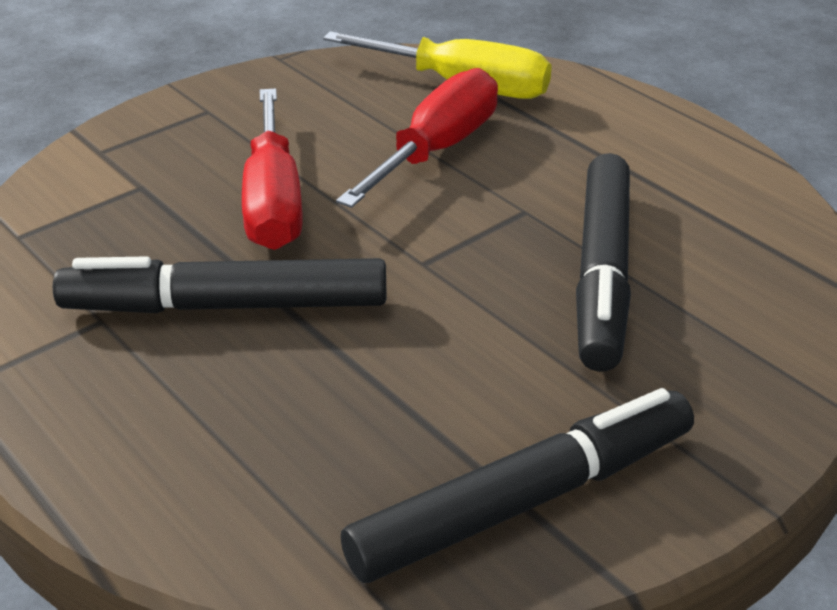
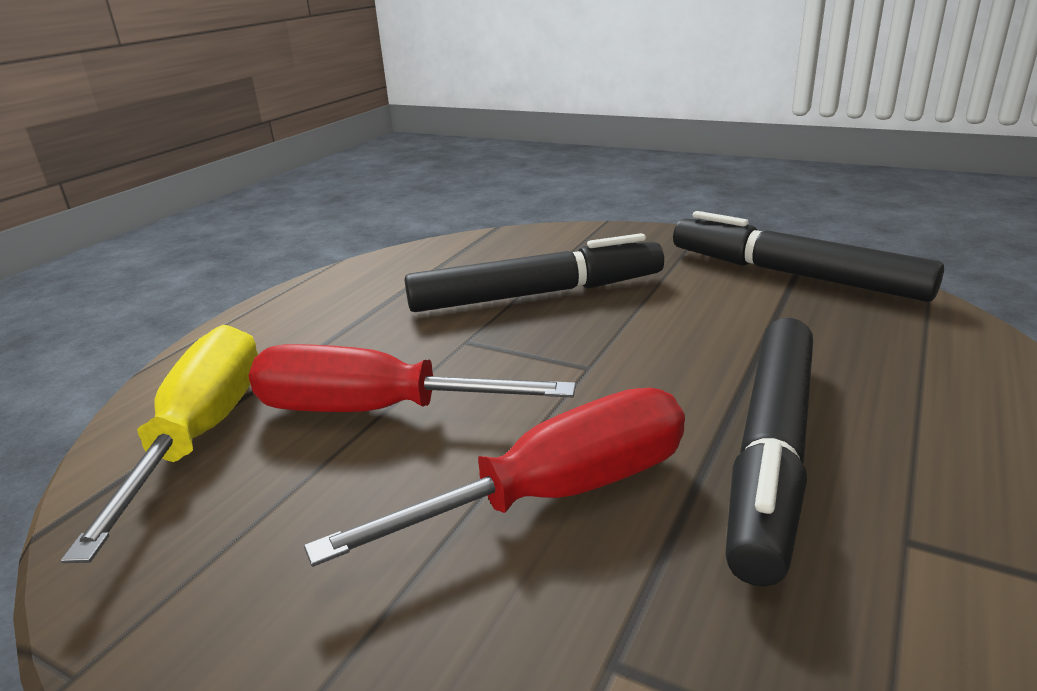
camera: 110 degrees left, 10 degrees down
(226, 306) = (772, 451): black marker -> black marker turned 45 degrees clockwise

